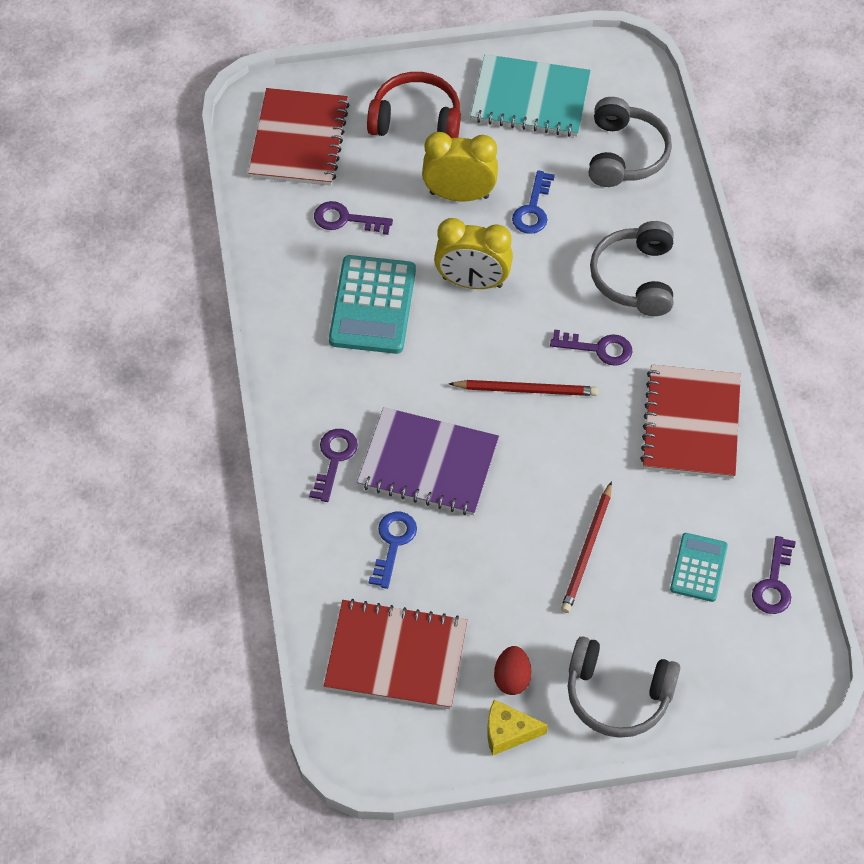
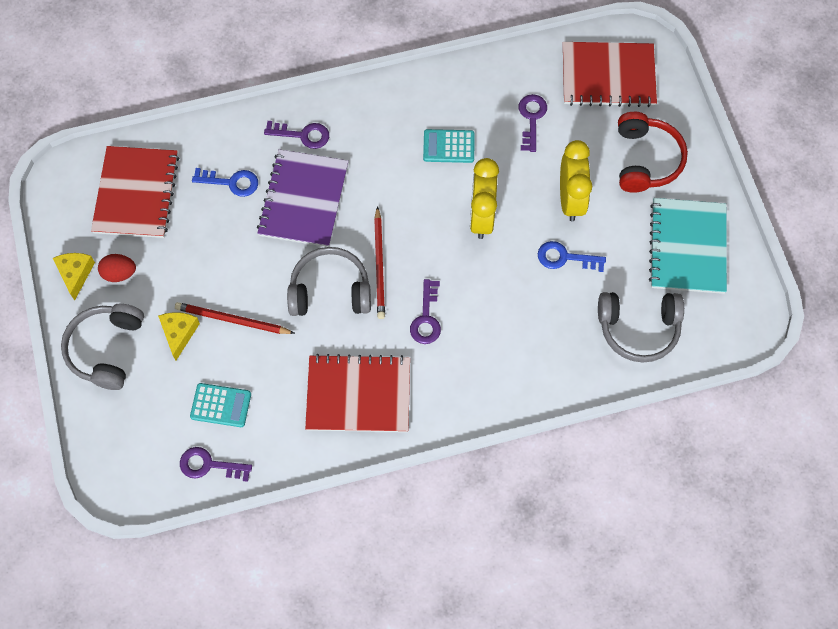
camera: 85 degrees right, 10 degrees up
(373, 305) = (448, 146): turquoise calculator -> turquoise calculator, size x0.58
(601, 611) = (179, 333): none -> yellow cheese
(635, 278) = (503, 343): grey headphones -> grey headphones (330, 290)

